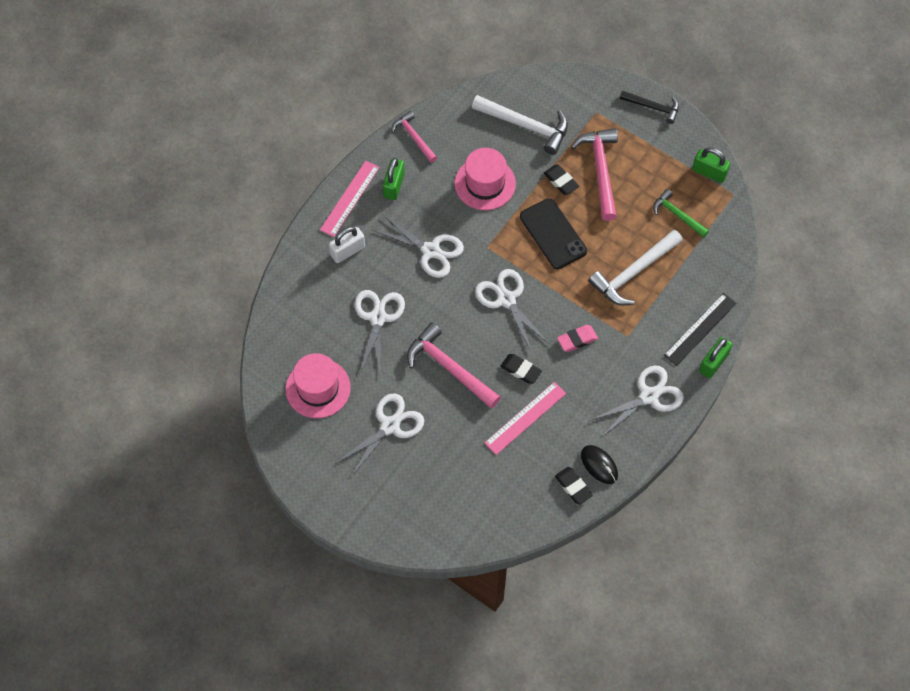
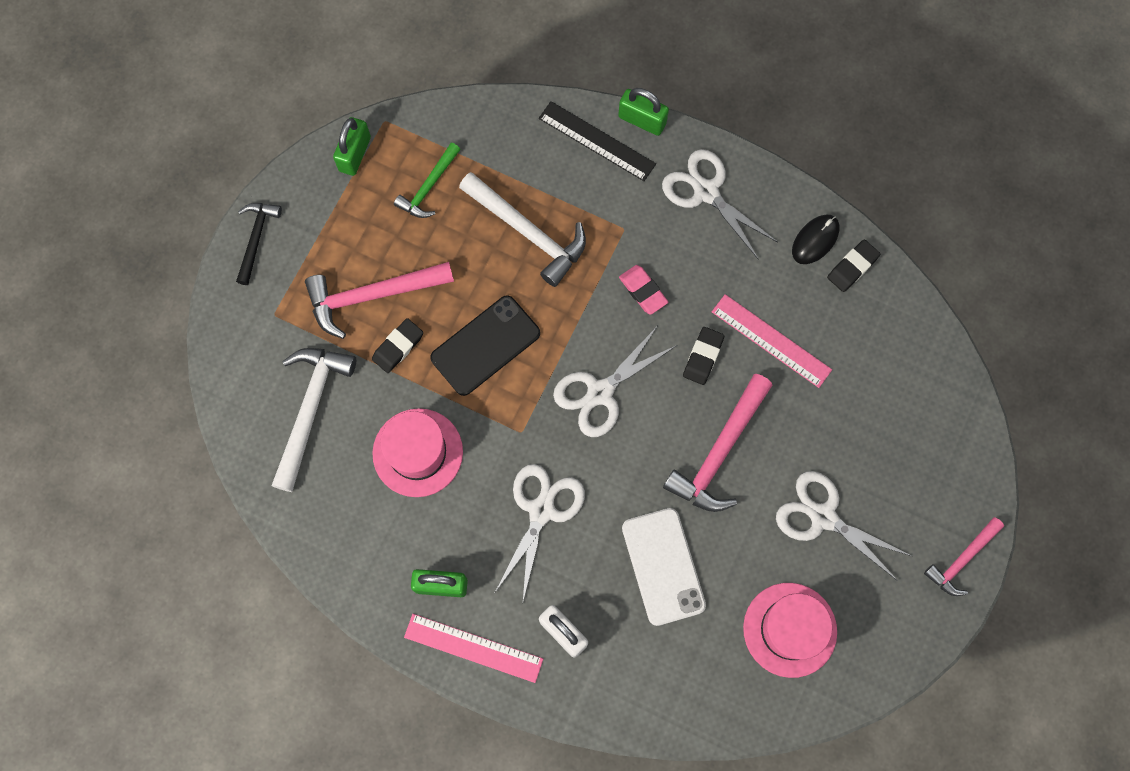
camera: 100 degrees left, 10 degrees up
(377, 318) = (663, 566): white scissors -> white phone
(414, 137) = (352, 571): pink hammer -> pink hammer (962, 560)

